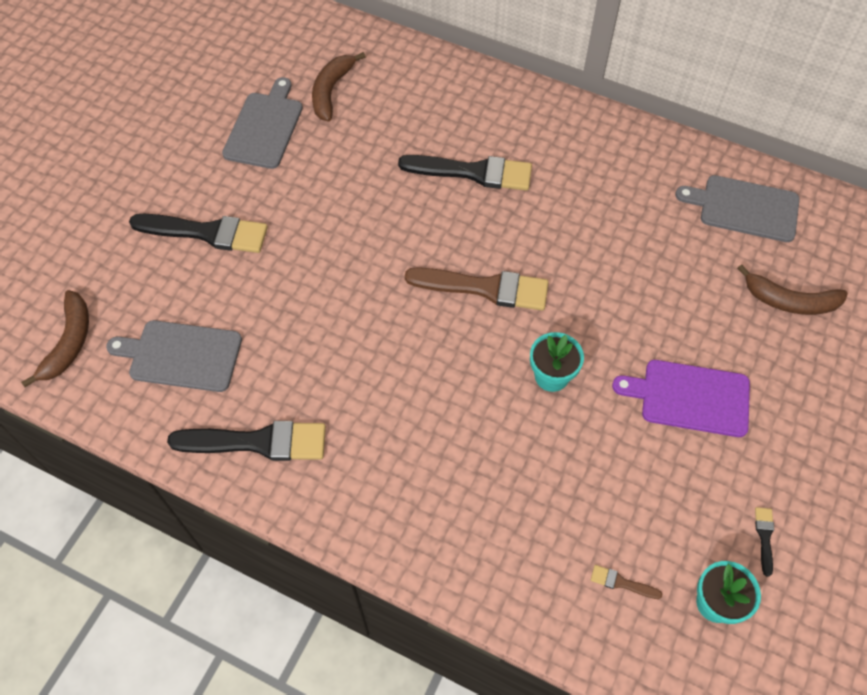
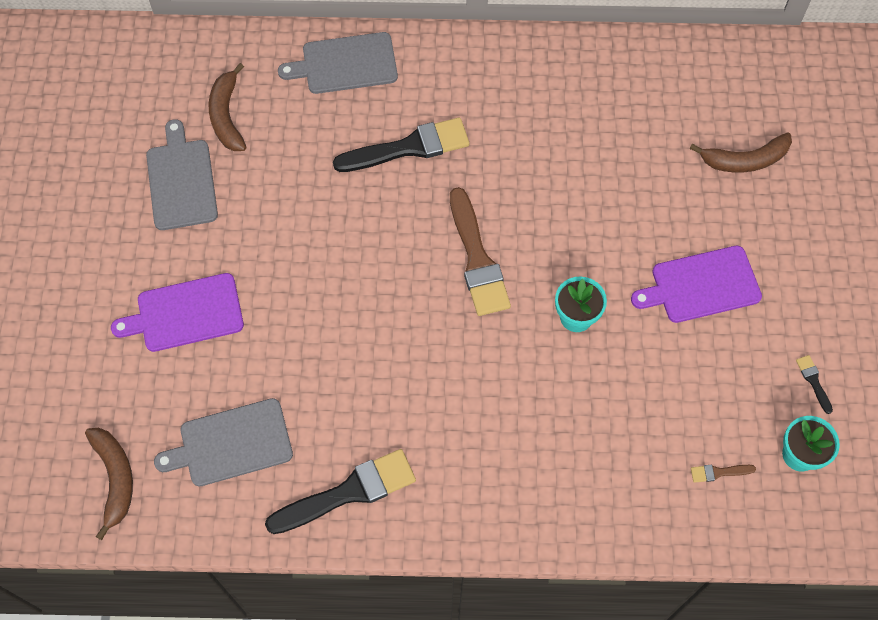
camera: 25 degrees left, 5 degrees up
(206, 233) = (185, 313): black brush -> purple cutting board
(484, 288) = (477, 259): brown brush -> brown brush turned 90 degrees clockwise
(744, 208) = (669, 85): grey cutting board -> grey cutting board (345, 64)

